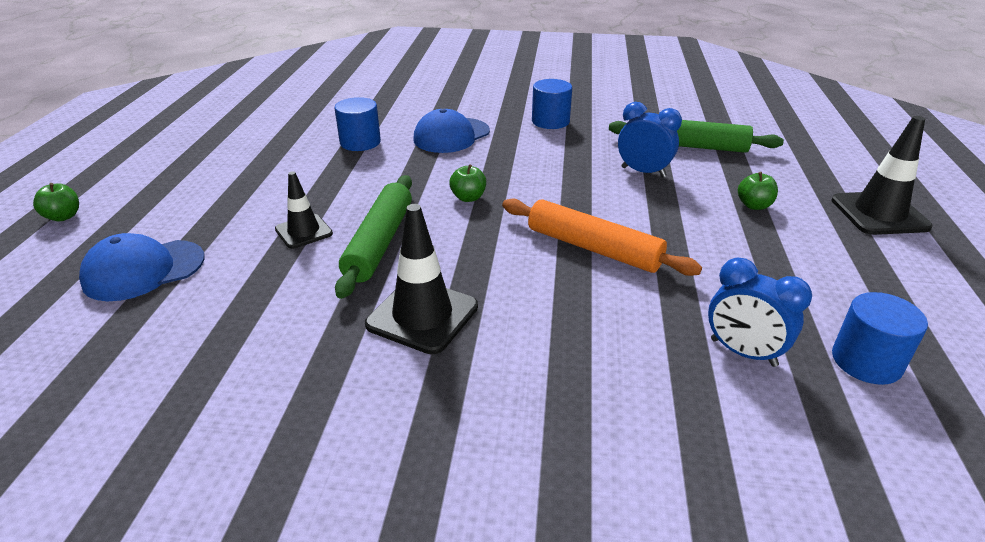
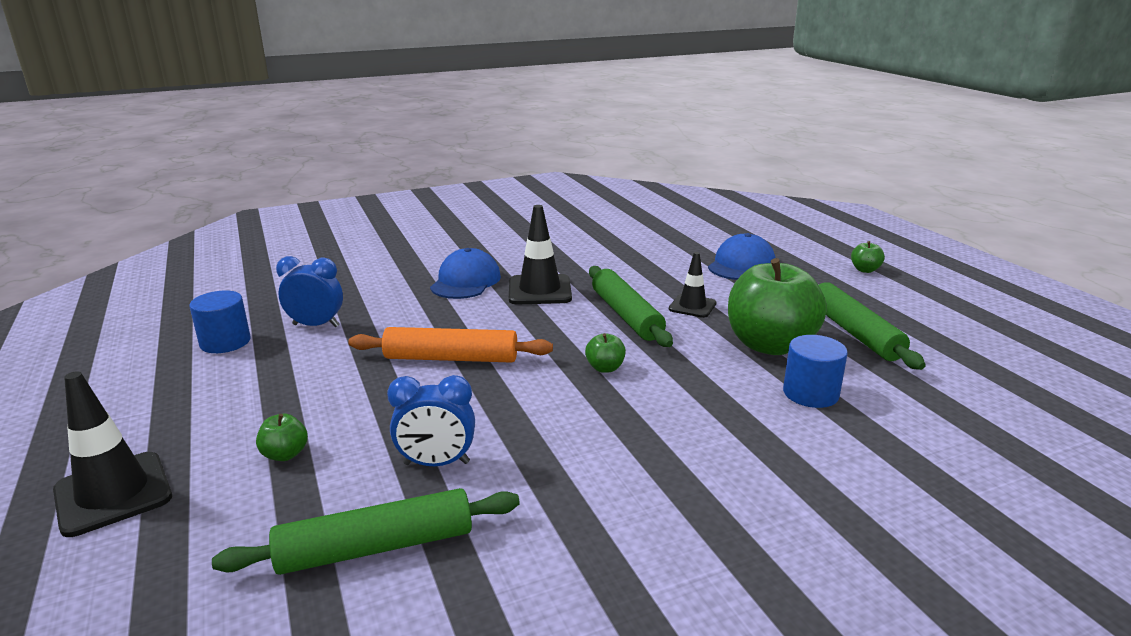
camera: 150 degrees right, 10 degrees down
(239, 166) = (854, 332): none -> green rolling pin
(318, 176) = (770, 345): none -> green apple
(451, 135) = (731, 441): blue cap -> blue cap (465, 281)
(550, 121) = (635, 525): blue cylinder -> none

